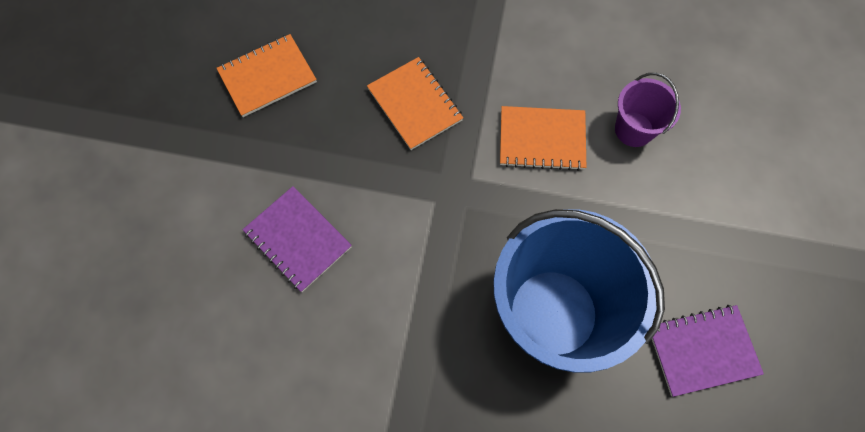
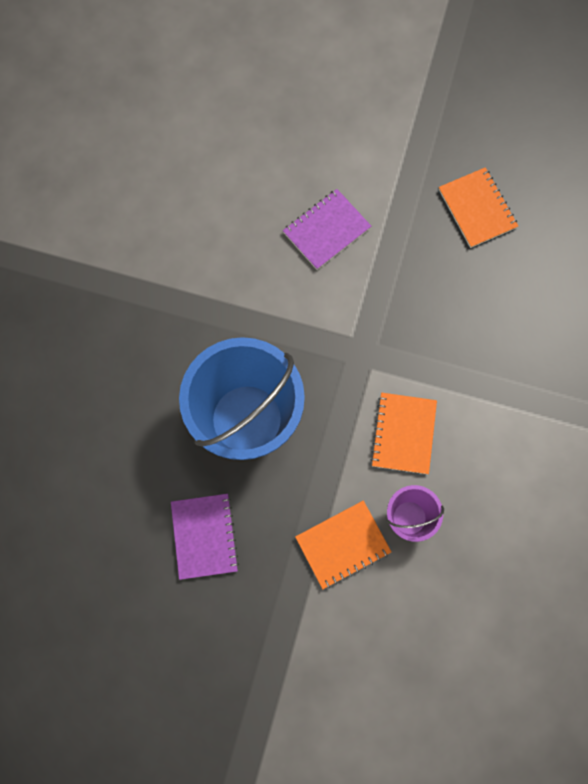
camera: 95 degrees right, 5 degrees up
(414, 104) = (444, 328): orange notebook -> orange notebook (343, 544)

